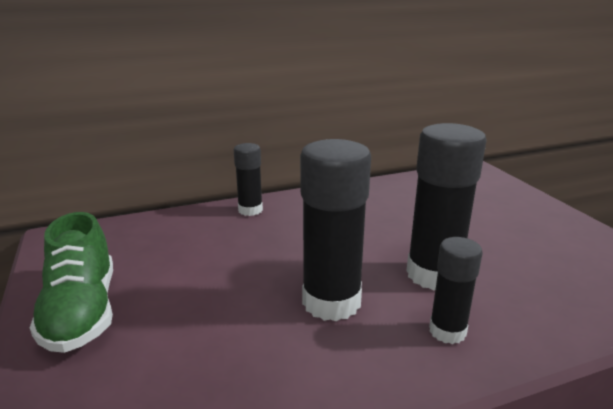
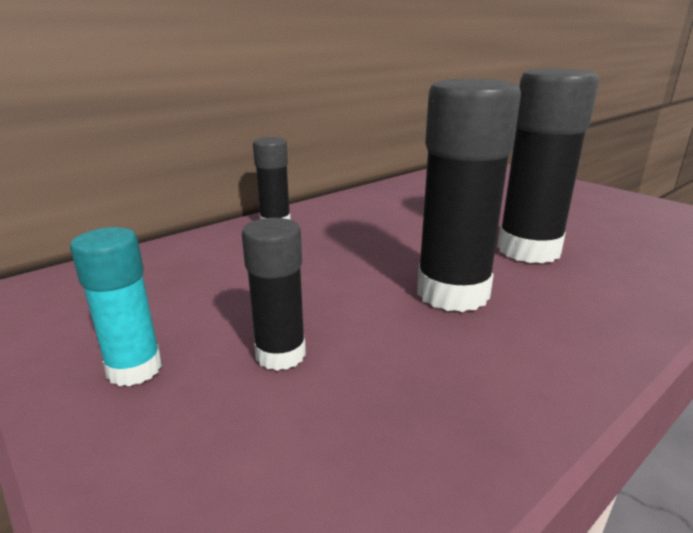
camera: 20 degrees left, 0 degrees up
(82, 312) = (134, 369): green shoe -> turquoise glue stick
(447, 331) = (594, 295): black glue stick -> black glue stick (280, 354)

